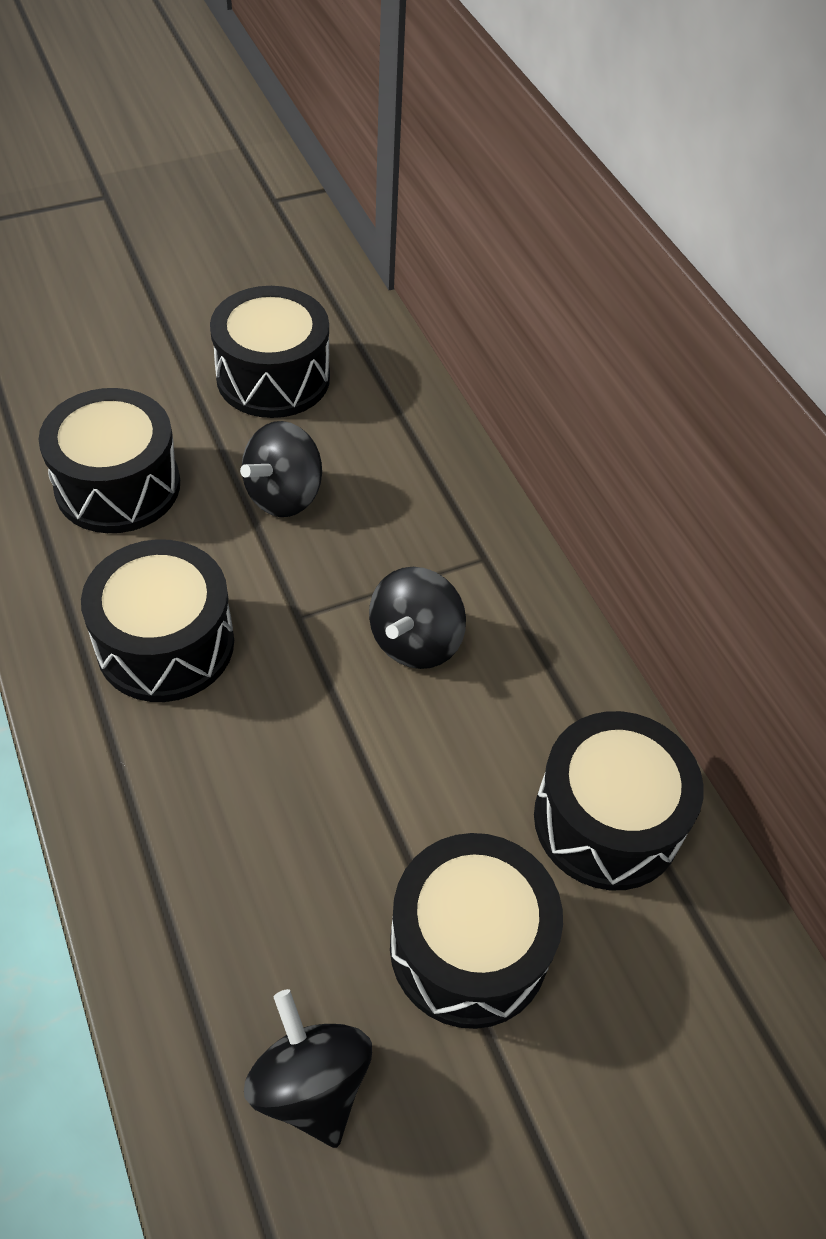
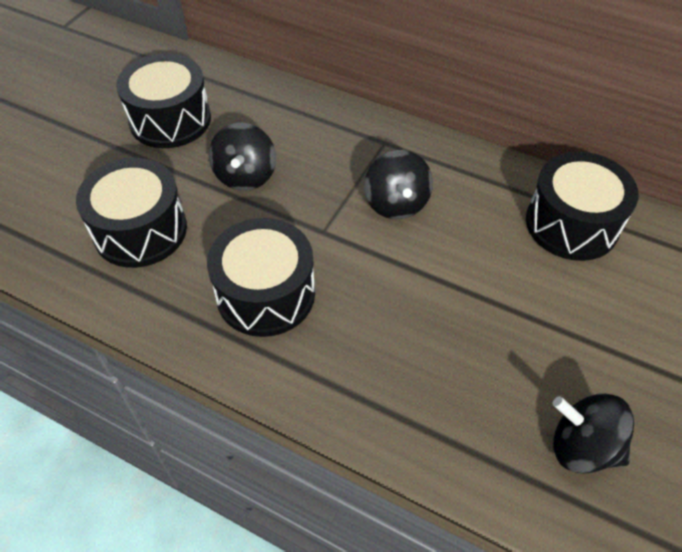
camera: 35 degrees left, 0 degrees up
(469, 947) = (578, 326): black drum -> none

